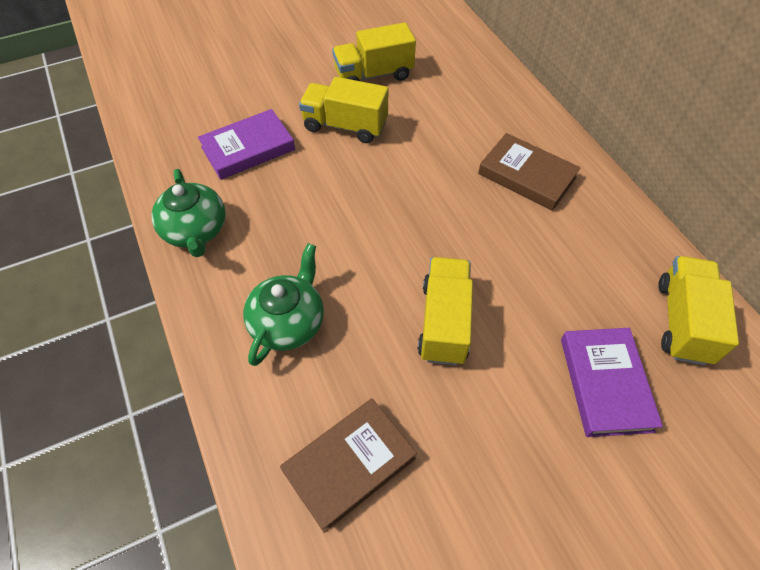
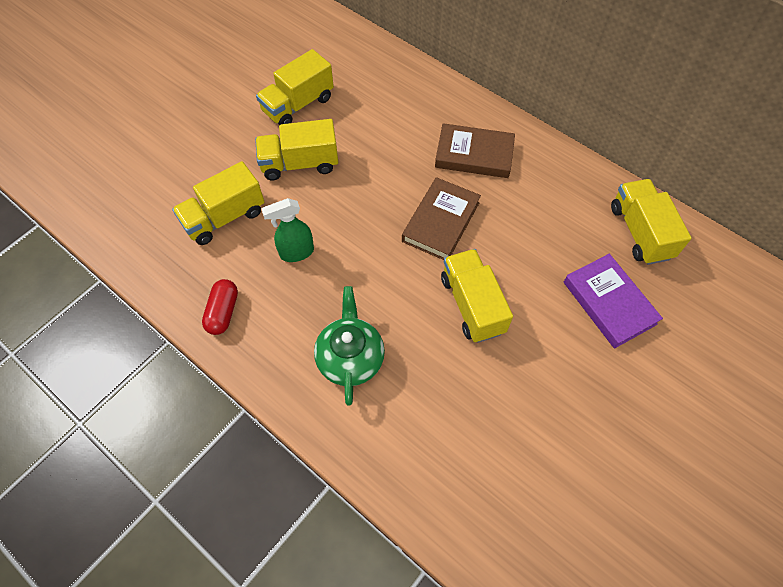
camera: 25 degrees left, 5 degrees up
(196, 231) = (223, 312): green teapot -> red capsule
(248, 148) = (224, 217): purple book -> yellow truck
(294, 203) = (296, 253): none -> green spray bottle
(349, 464) = (460, 446): brown book -> brown book (440, 222)

